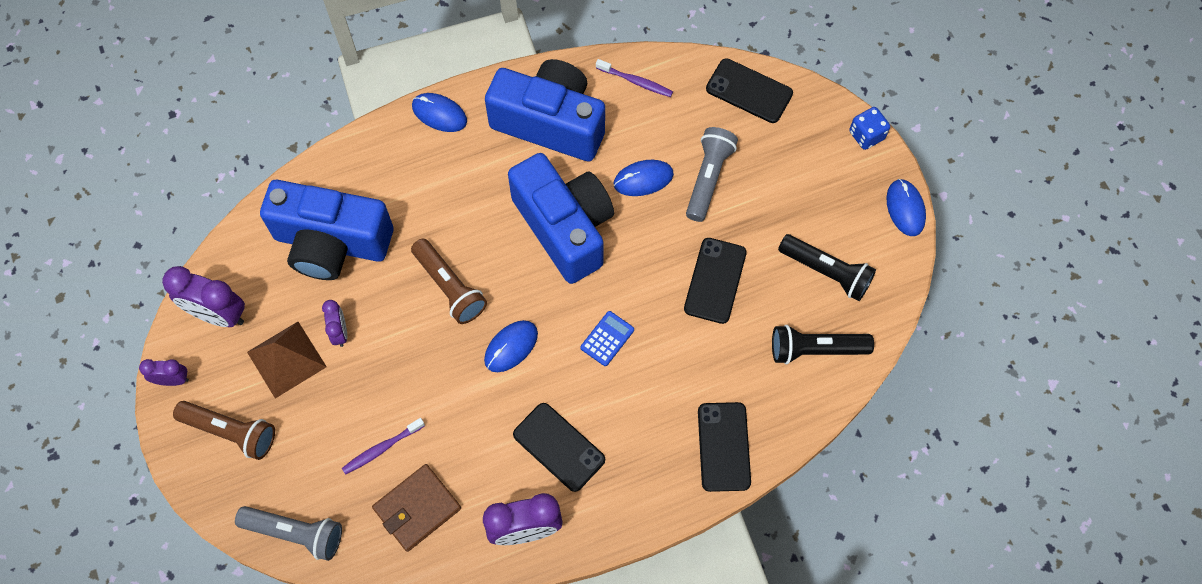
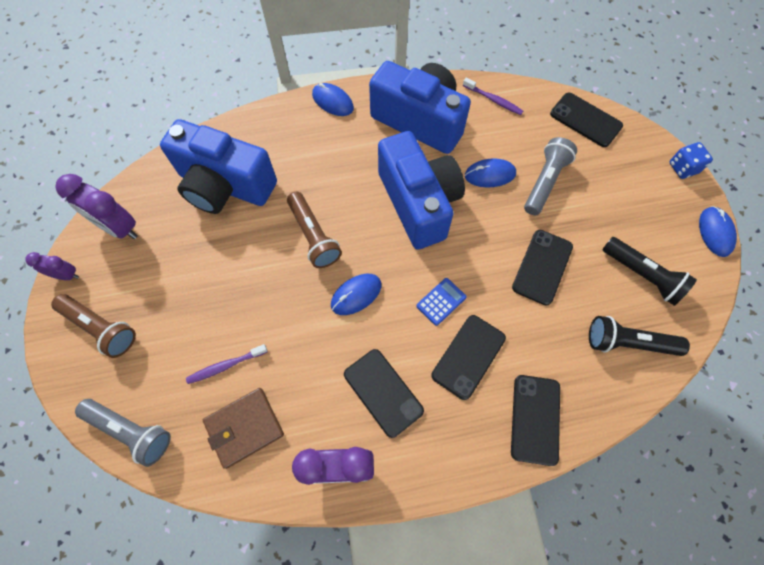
camera: 10 degrees right, 0 degrees up
(286, 359) = (164, 273): brown pyramid -> none
(340, 332) = (214, 258): purple clock -> none
(645, 393) = (468, 356): none -> black phone

